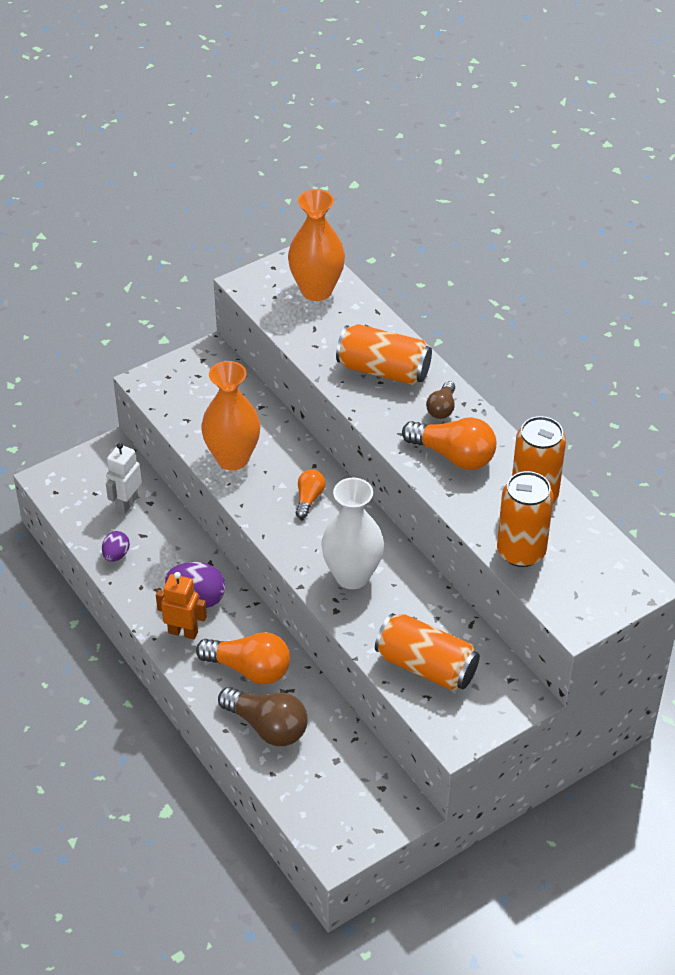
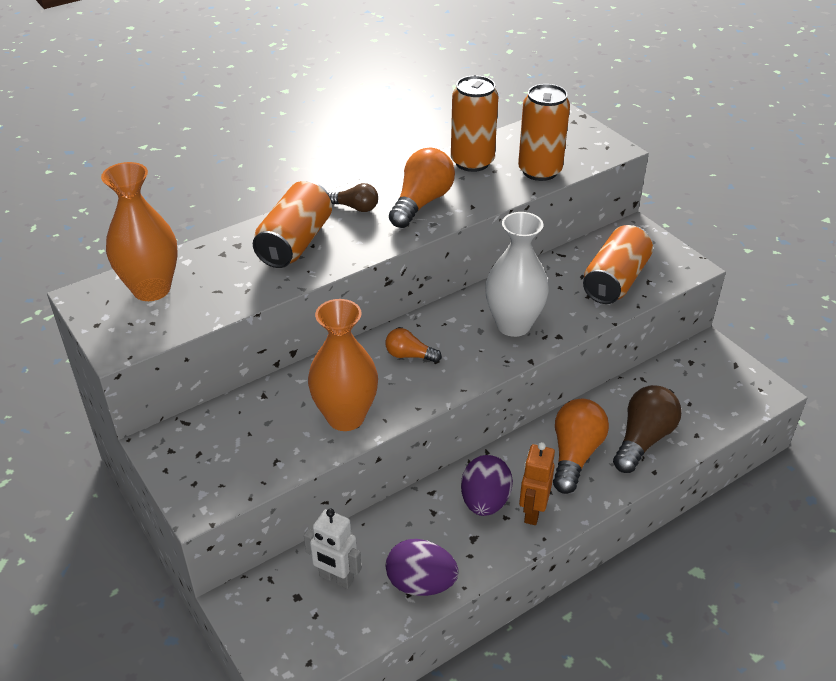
camera: 90 degrees left, 5 degrees down
(116, 555) = (421, 583): purple egg -> purple egg, size x1.68

